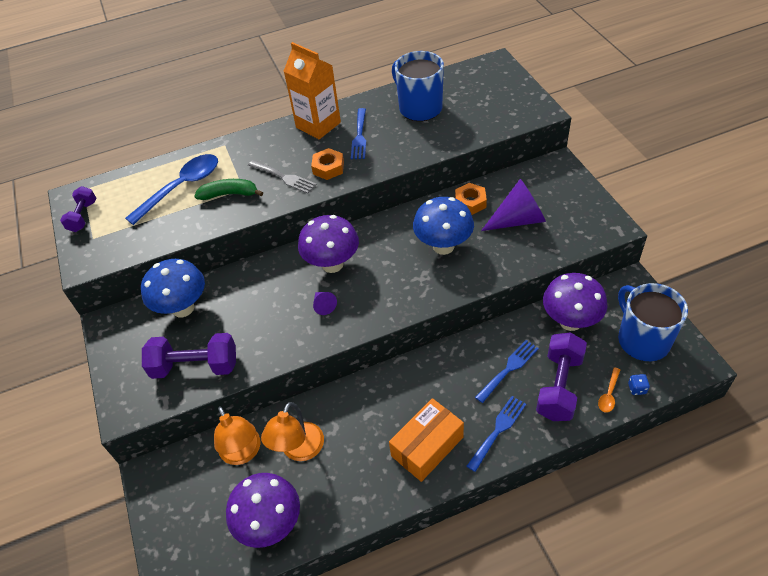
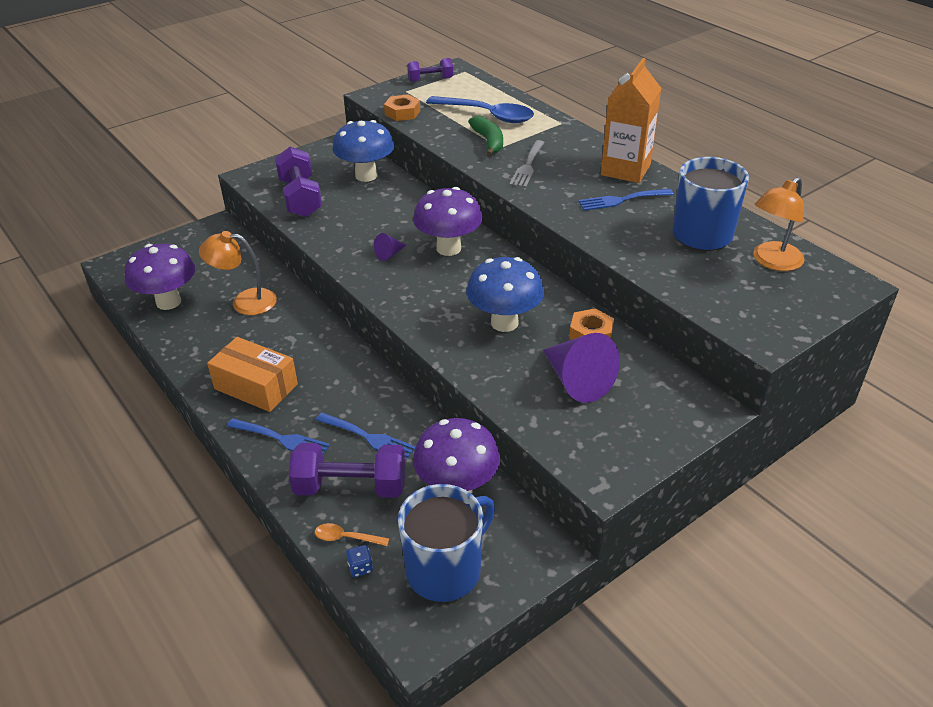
camera: 70 degrees right, 10 degrees down
(243, 453) = (239, 270): orange lamp -> orange lamp (772, 262)
(328, 168) = (556, 190): orange nut -> orange nut (402, 113)

